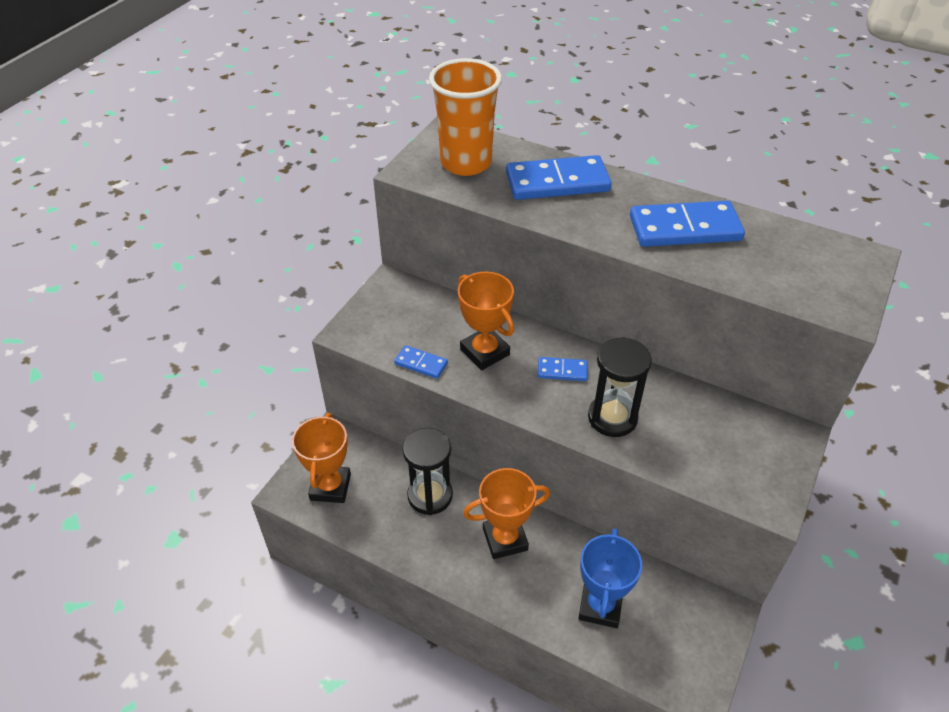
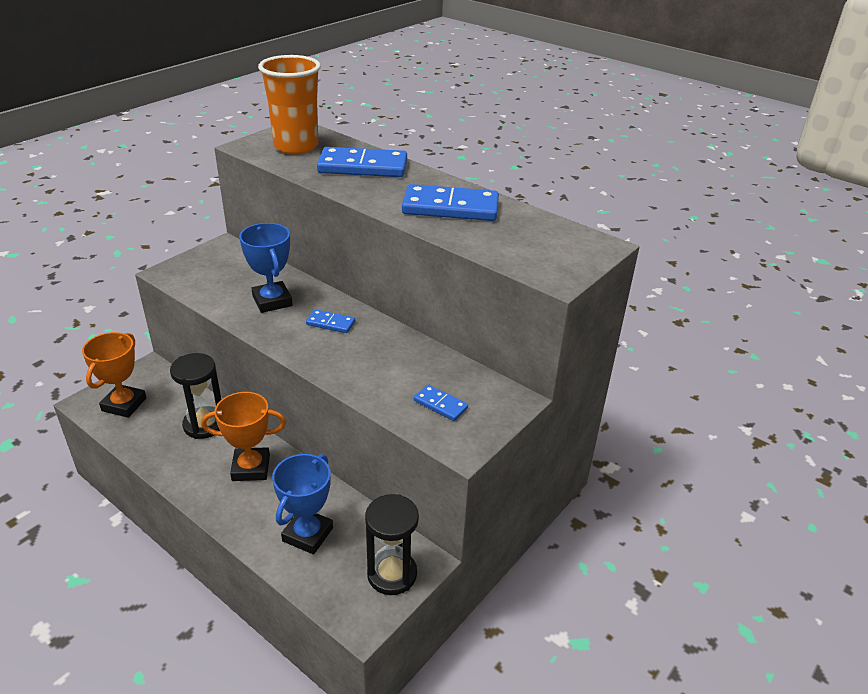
camera: 10 degrees right, 10 degrees down
(421, 363) = (213, 301): blue domino -> blue domino (440, 404)
(484, 352) = (272, 301): orange trophy -> blue trophy
(612, 418) = (353, 362): black hourglass -> black hourglass (392, 574)

